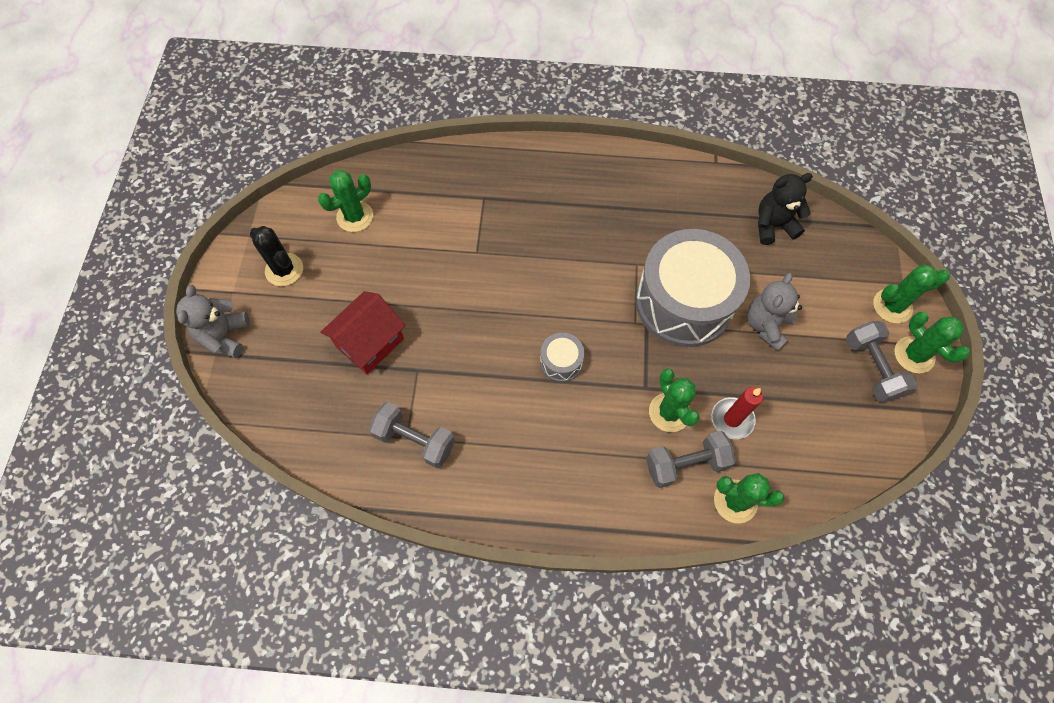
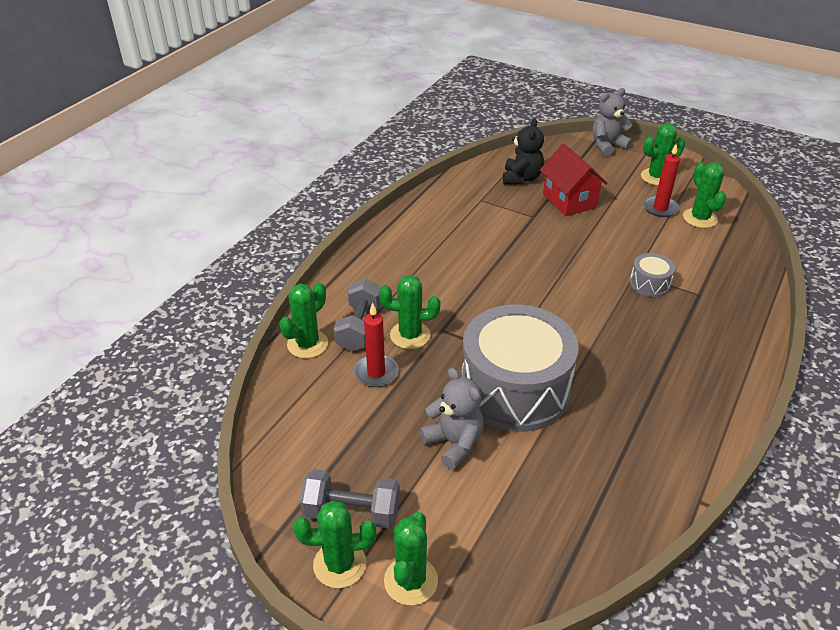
camera: 115 degrees right, 25 degrees down
(225, 336) = (607, 146): grey teddy bear -> grey teddy bear turned 60 degrees counterclockwise
(284, 270) = (656, 177): black cactus -> green cactus
(349, 254) = (660, 208): none -> red candle
(415, 440) = (476, 203): grey dumbbell -> none
(561, 362) = (497, 289): grey drum -> grey drum (649, 284)
(773, 225) = (580, 514): black teddy bear -> black teddy bear (521, 178)

